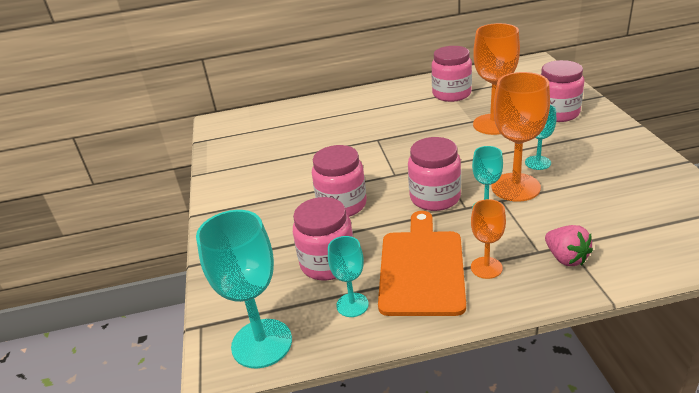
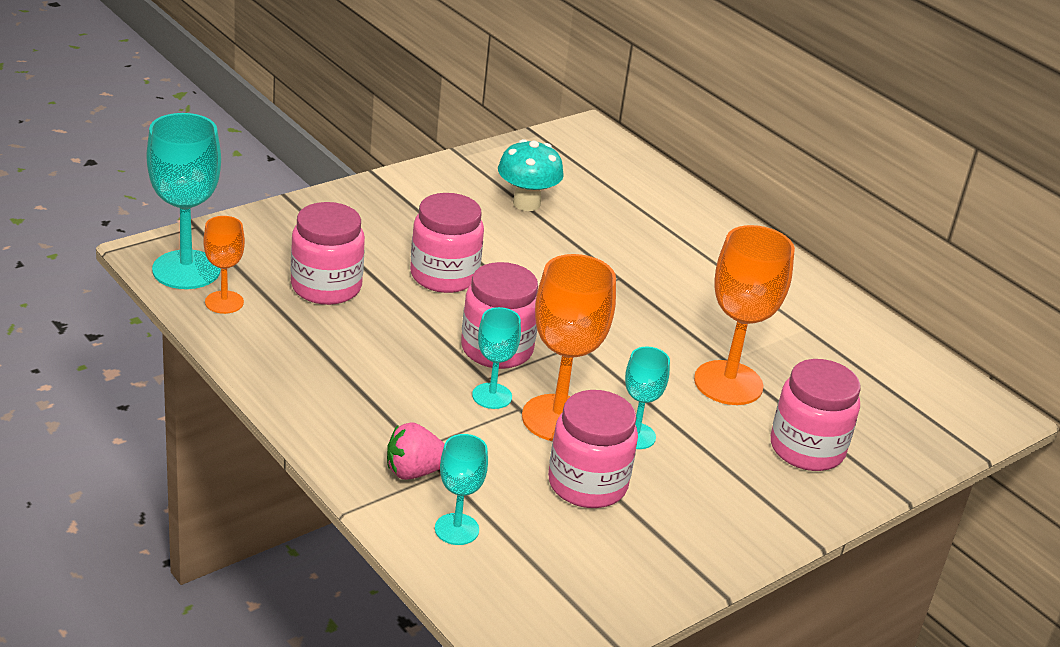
camera: 55 degrees right, 0 degrees up
(279, 157) = (526, 203): none -> turquoise mushroom
(352, 305) = (264, 317): turquoise goblet -> turquoise goblet (456, 529)
(421, 268) = (346, 357): orange cutting board -> none
(451, 94) = (805, 330): pink jar -> pink jar (587, 484)
(486, 267) = (368, 407): orange goblet -> orange goblet (224, 302)
(566, 258) = (414, 471): pink strawberry -> pink strawberry turned 45 degrees clockwise

